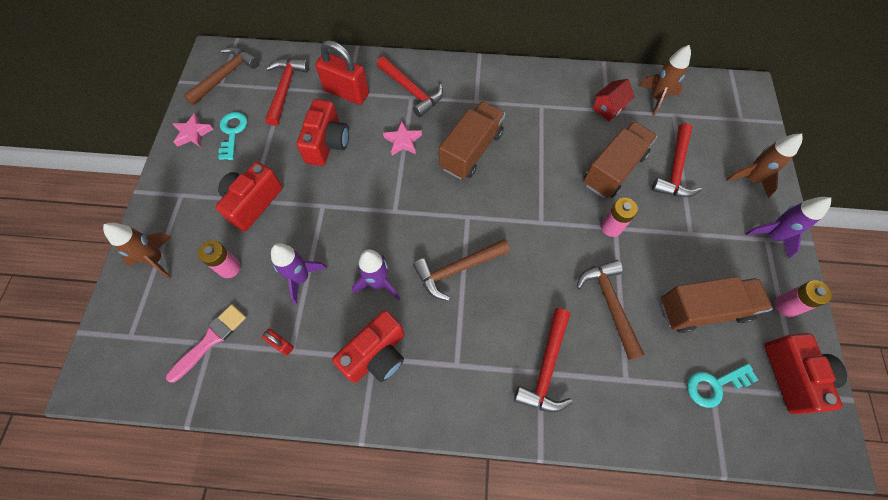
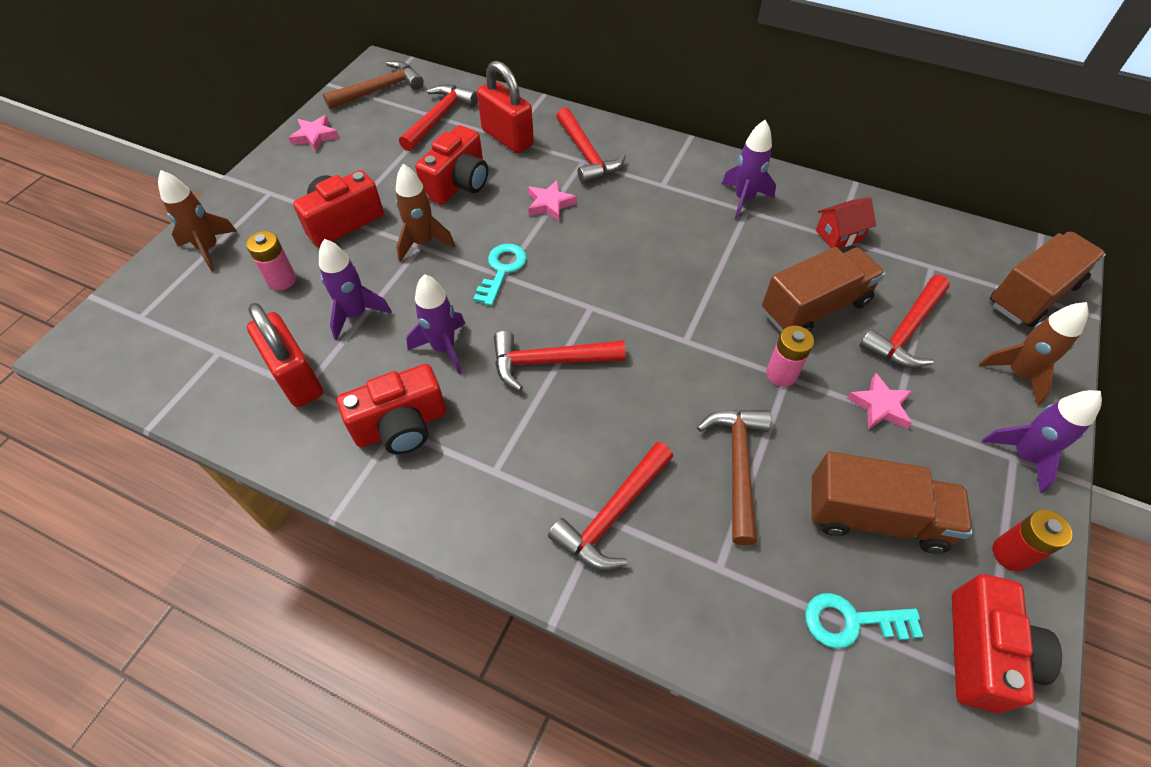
camera: 20 degrees right, 10 degrees down
(210, 340) = (221, 347): pink brush -> none
(232, 132) = (358, 146): turquoise key -> turquoise key (502, 270)
(281, 344) = (296, 378): red padlock -> red padlock, size x2.16
(457, 269) = (549, 362): brown hammer -> red hammer
(471, 151) = (631, 236): brown truck -> brown truck (1032, 295)
(536, 97) = (744, 199): none -> purple rocket
(656, 98) = (913, 241): brown rocket -> brown rocket (423, 243)
(679, 230) = (880, 406): none -> pink star
(786, 306) = (1011, 554): pink battery -> red battery

